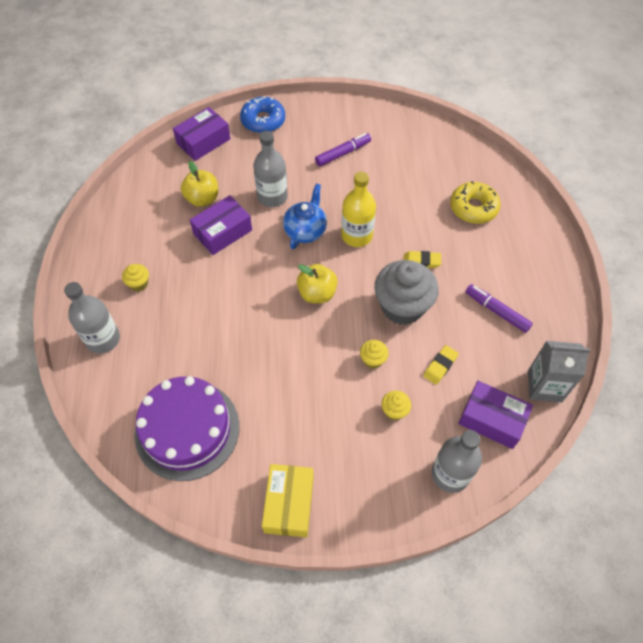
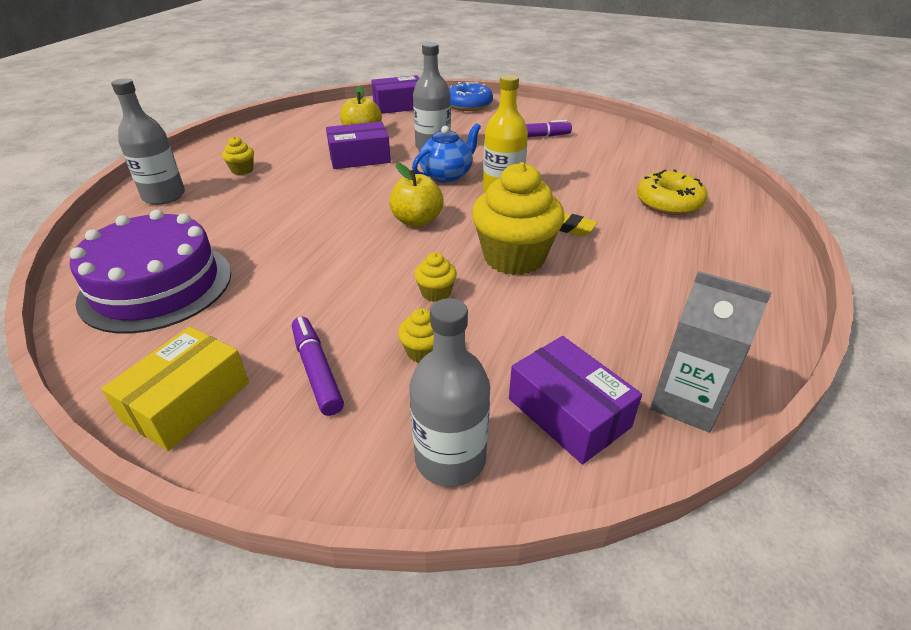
camera: 25 degrees right, 20 degrees down
(402, 307) = (514, 257): grey cupcake -> yellow cupcake
(440, 366) = (525, 326): yellow eraser -> none
(496, 311) = (649, 296): purple marker -> purple marker (317, 371)

